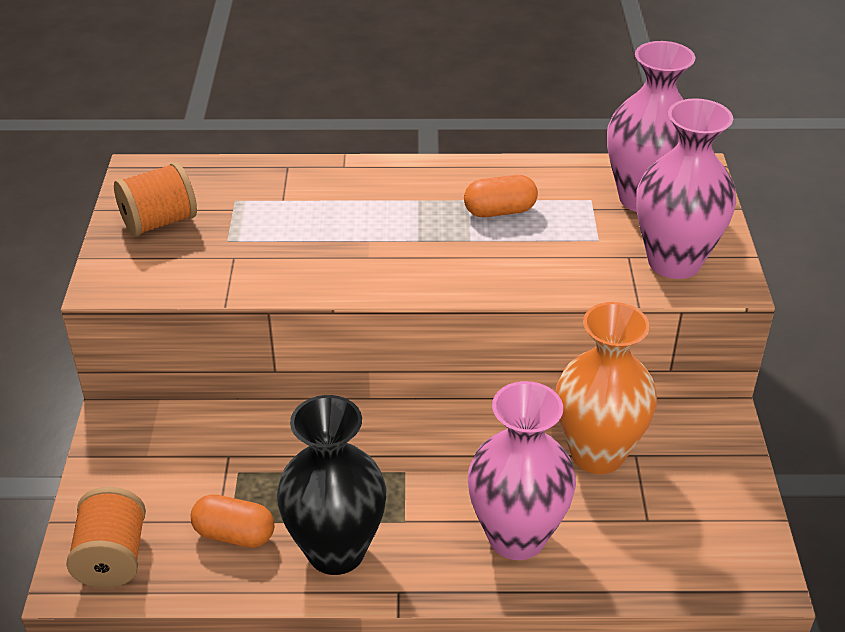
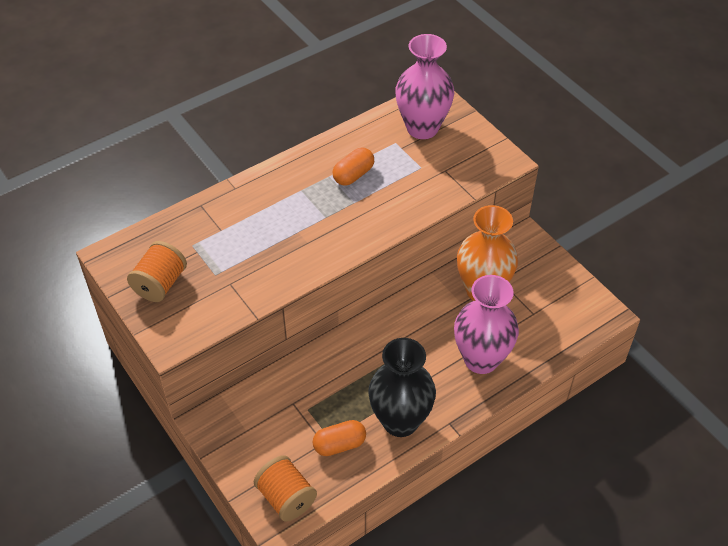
camera: 35 degrees left, 10 degrees up
(674, 262) = (470, 162): pink vase -> none

